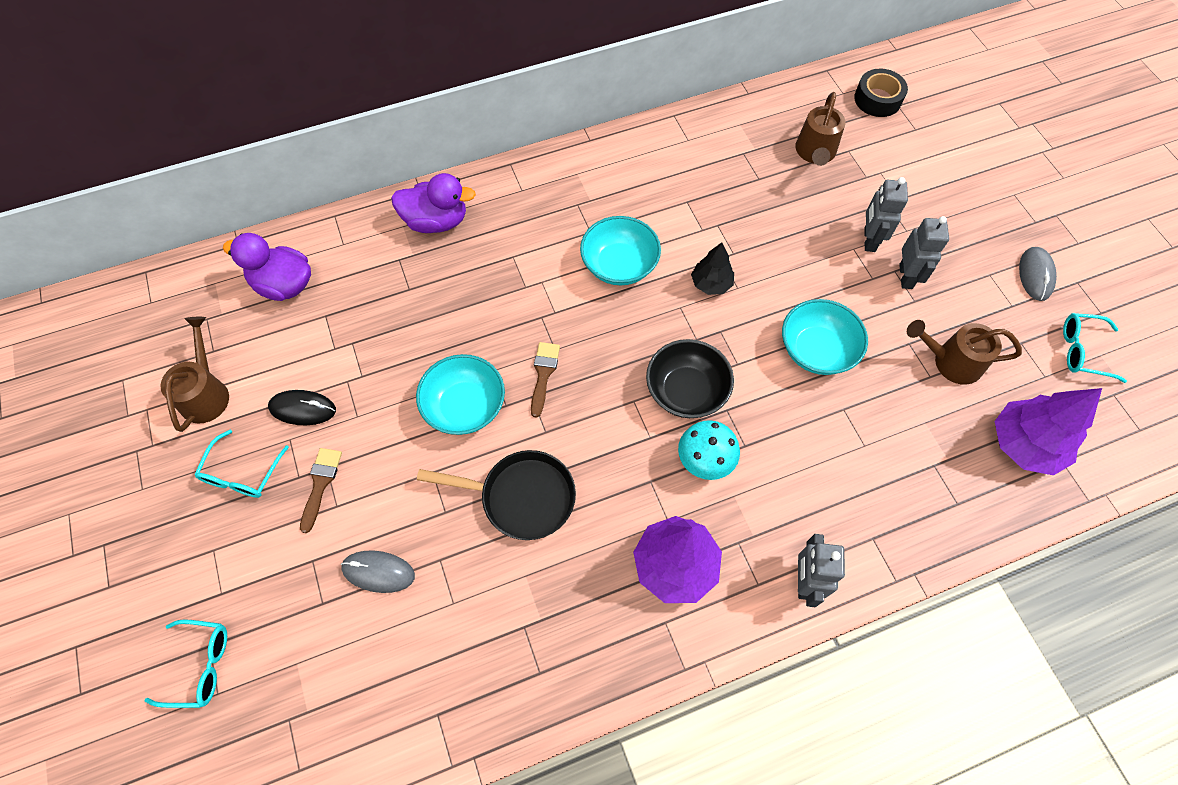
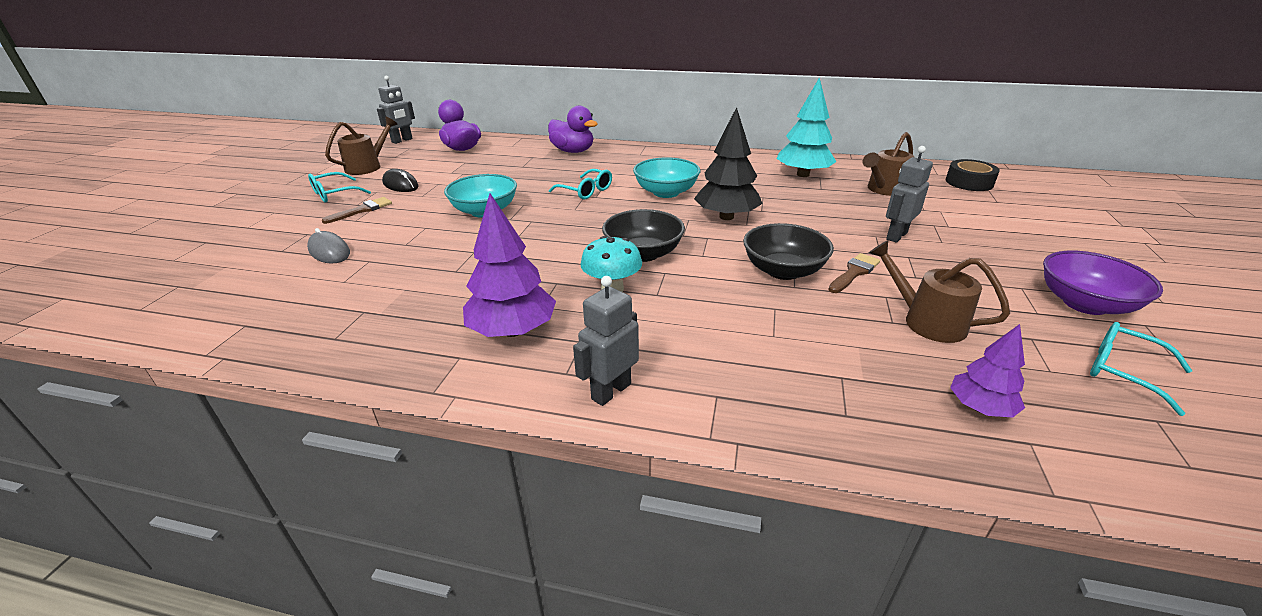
camera: 35 degrees right, 30 degrees down
(200, 665) = (188, 246): turquoise glasses -> turquoise glasses (586, 191)
(521, 497) = (459, 256): black pan -> none
(543, 374) = (552, 215): brown brush -> brown brush (854, 272)
(711, 284) = (726, 217): black tree -> black tree, size x1.70
(724, 156) = (802, 174): none -> turquoise tree
(816, 350) = (783, 271): turquoise bowl -> black bowl
(906, 276) = (918, 262): grey robot -> grey robot (402, 140)
(1024, 444) = (980, 407): purple tree -> purple tree, size x0.59
(1035, 275) = (1084, 304): grey mouse -> purple bowl

